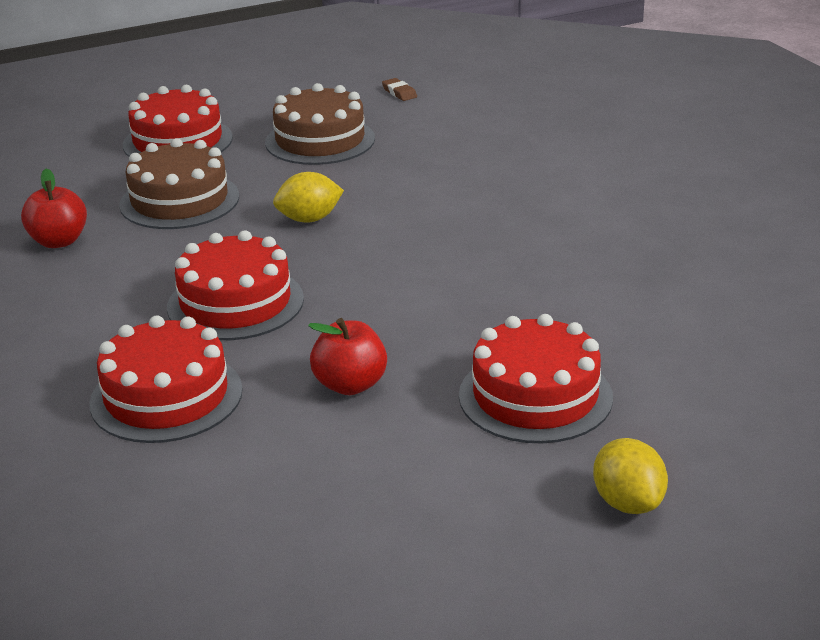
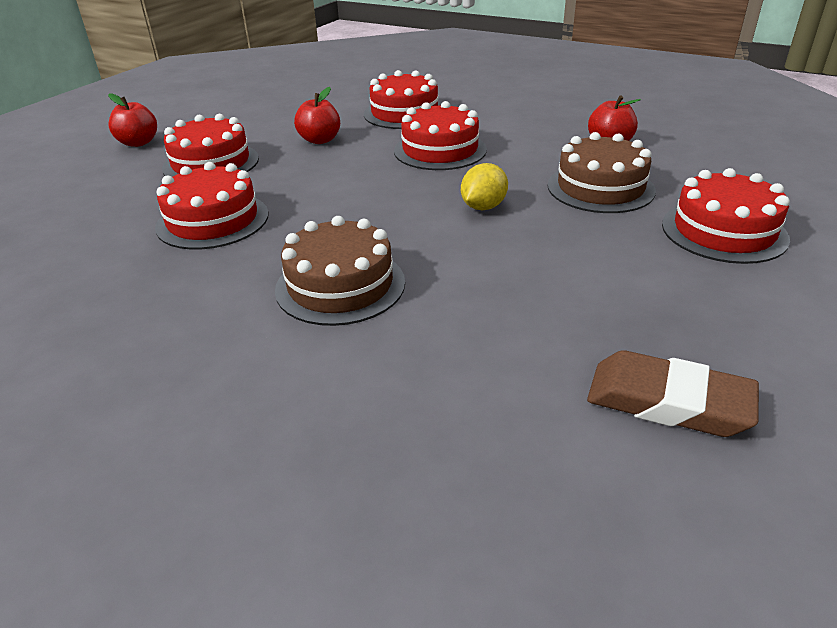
camera: 145 degrees right, 5 degrees up
(320, 140) = (612, 281): brown cake -> brown cake (340, 285)
(399, 93) = (668, 402): brown eraser -> brown eraser, size x2.28
(583, 297) = (213, 220): none -> red cake
(628, 503) = (138, 143): yellow lemon -> red apple

